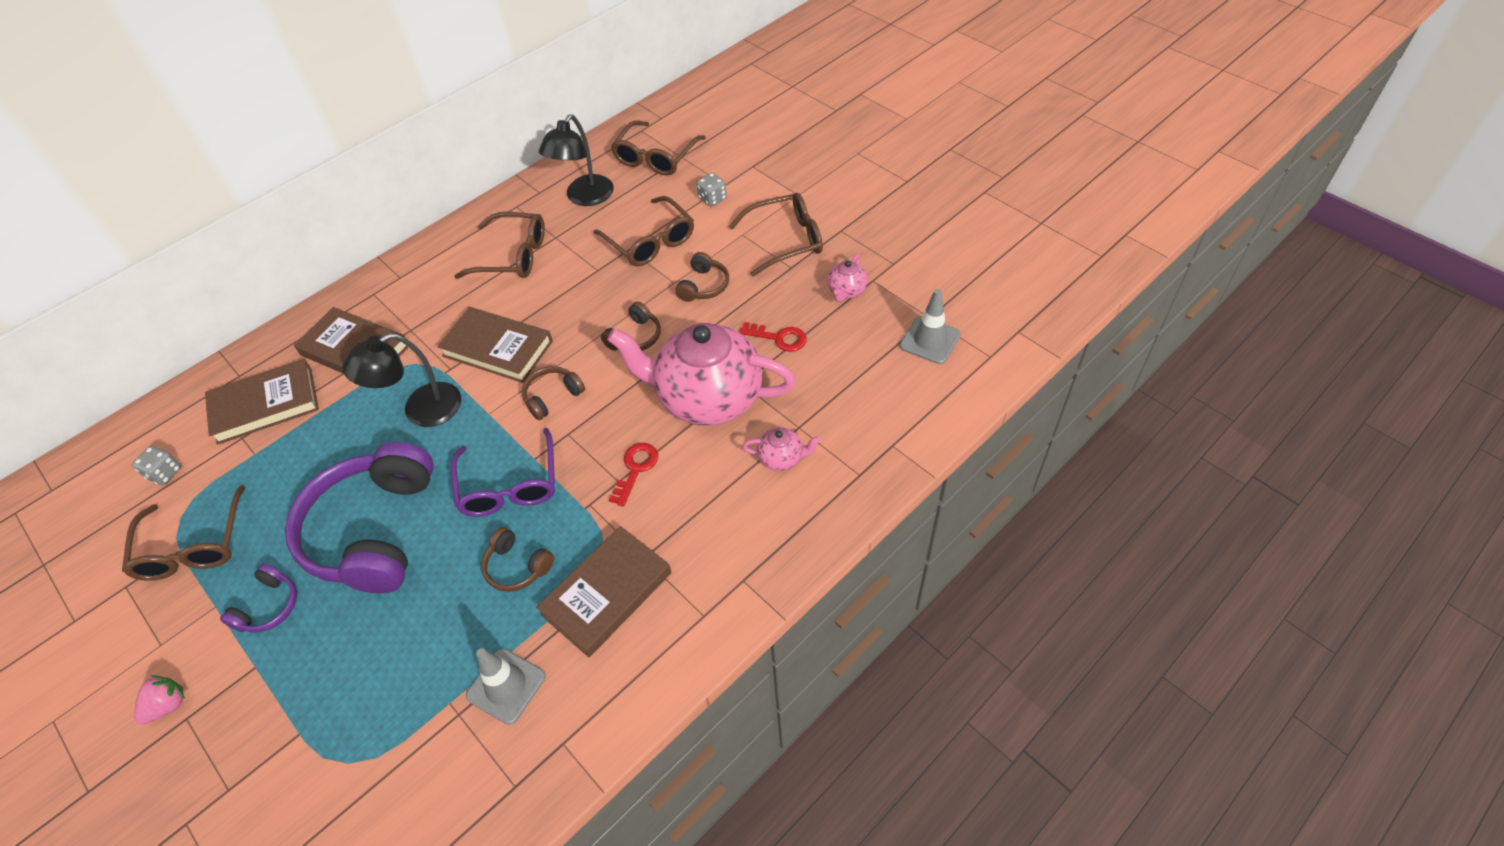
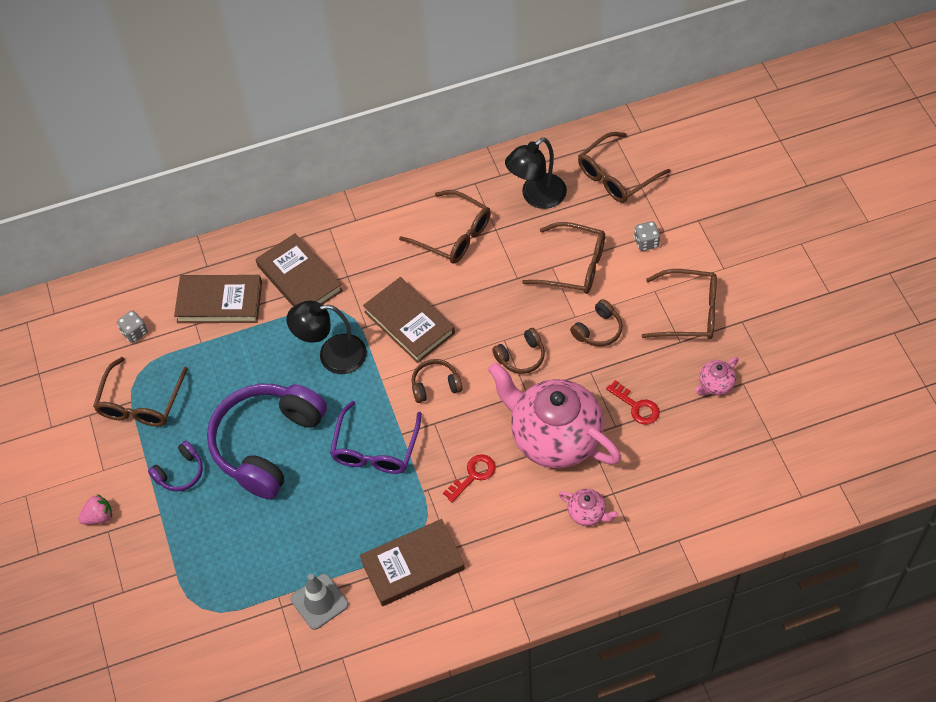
camera: 25 degrees right, 5 degrees up
(517, 567) = (358, 517): brown headphones -> none
(650, 241) = (573, 266): brown glasses -> brown glasses turned 60 degrees counterclockwise
(930, 340) = (760, 461): grey traffic cone -> none

